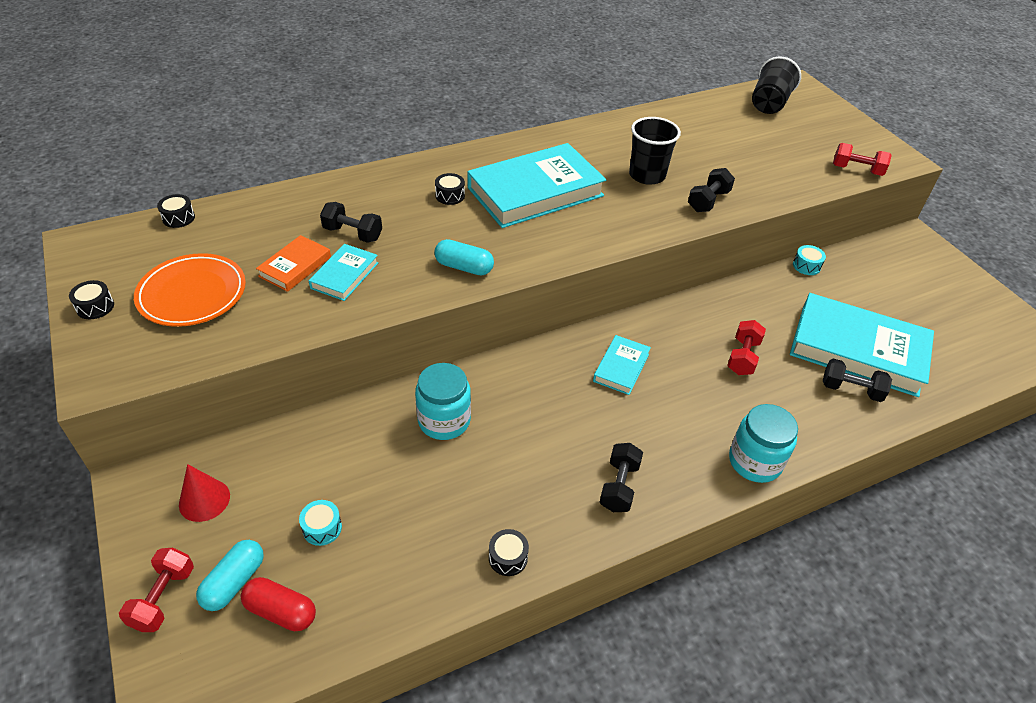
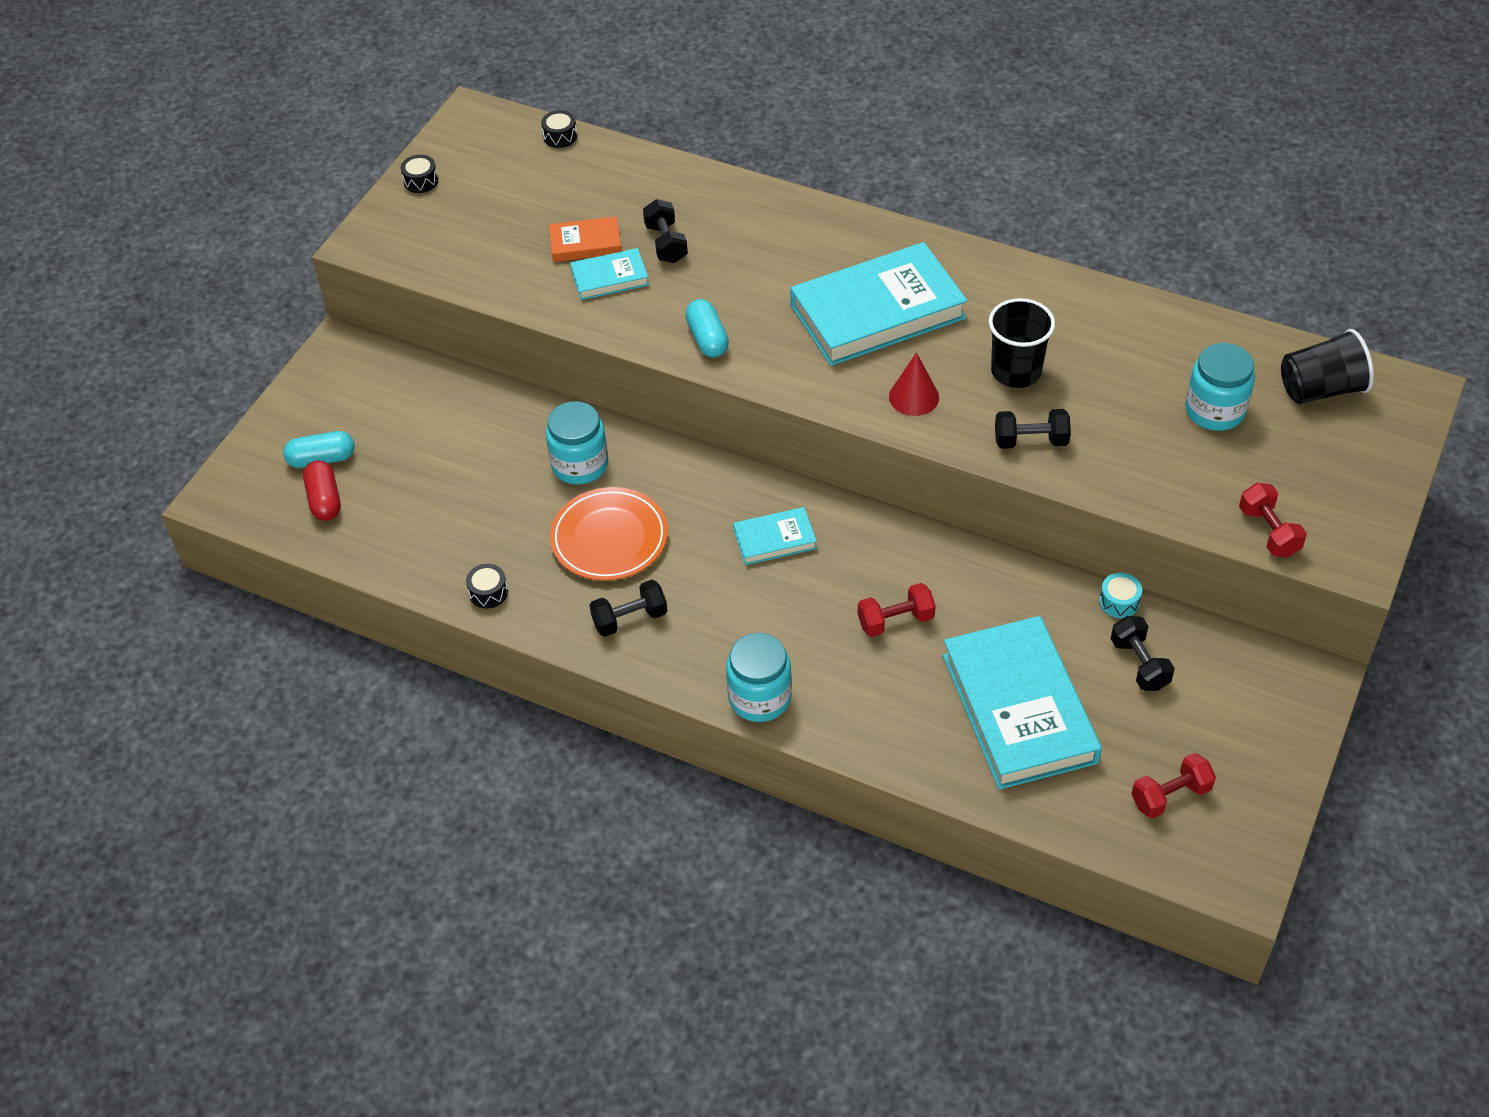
camera: 55 degrees right, 5 degrees up
(163, 598) = (277, 434): red dumbbell -> red dumbbell (1170, 796)
(192, 294) = (490, 216): orange plate -> orange plate (609, 538)
(204, 500) = (366, 390): red cone -> red cone (914, 397)
(322, 528) = (407, 470): turquoise drum -> none
(450, 196) = (795, 262): black drum -> none
(535, 192) = (877, 312): turquoise book -> turquoise book turned 45 degrees counterclockwise
(750, 137) = (1214, 410): none -> turquoise jar
(851, 390) = (945, 728): black dumbbell -> black dumbbell (1139, 664)

